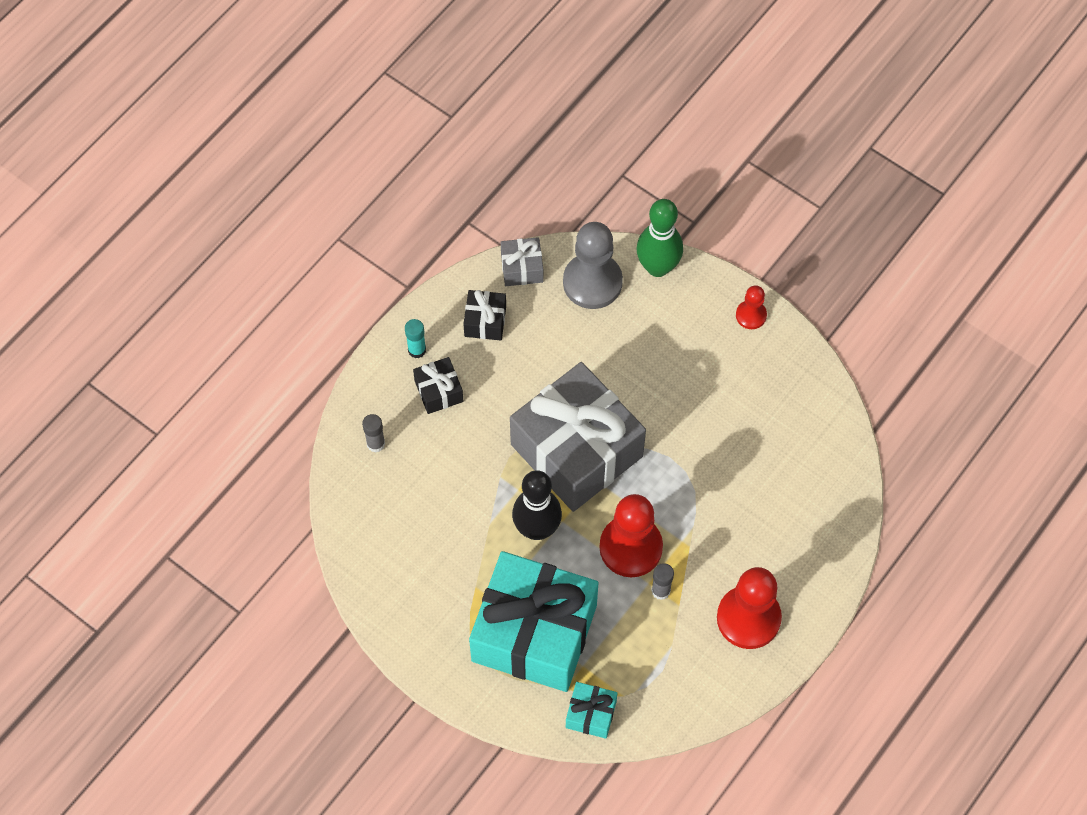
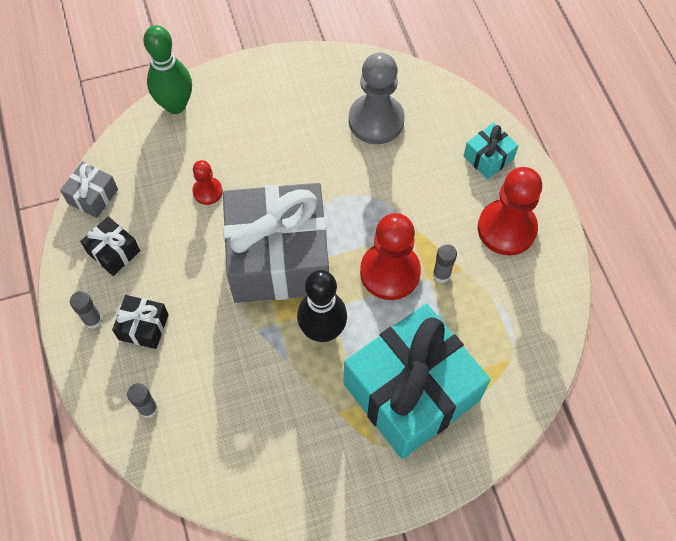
camera: 55 degrees left, 0 degrees up
(417, 350) = (93, 320): turquoise glue stick -> grey glue stick
(591, 714) = (511, 394): turquoise gift -> turquoise gift (488, 157)
(592, 282) = (149, 155): grey pawn -> grey pawn (376, 120)
(751, 315) = (266, 72): red pawn -> red pawn (207, 191)

